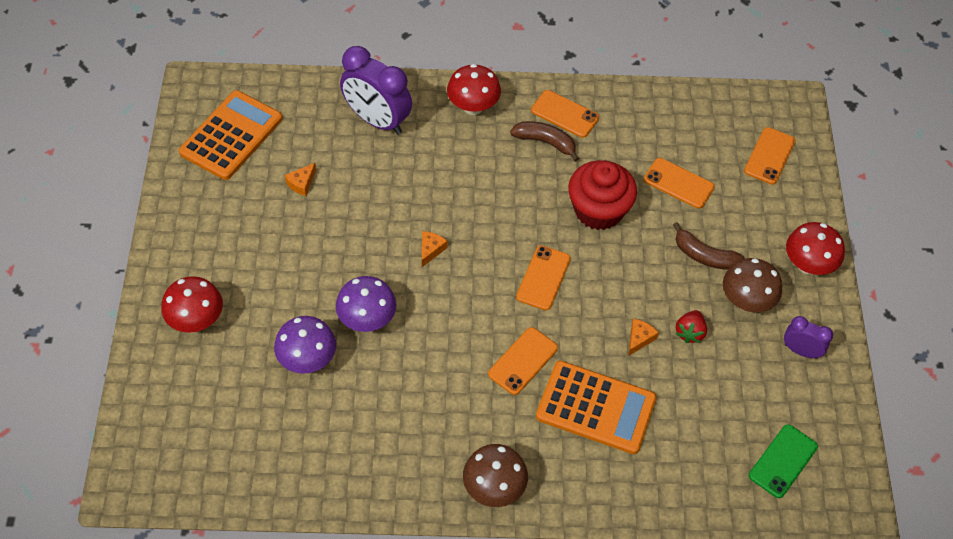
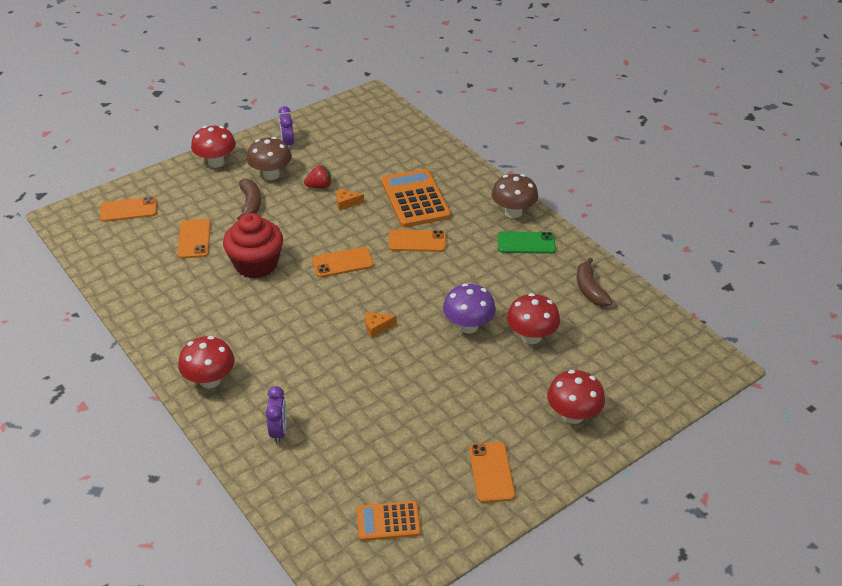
camera: 125 degrees left, 15 degrees down
(231, 136) = (388, 521): orange calculator -> orange calculator, size x0.57
(301, 183) = (391, 437): orange cheese -> none
(307, 360) = (531, 336): purple mushroom -> red mushroom
(377, 120) = (279, 431): purple clock -> purple clock, size x0.53
(545, 142) = (213, 320): brown banana -> brown banana (590, 289)
(564, 114) = (172, 324): orange phone -> orange phone (491, 472)
(783, 461) = (371, 125): green phone -> green phone (526, 243)

